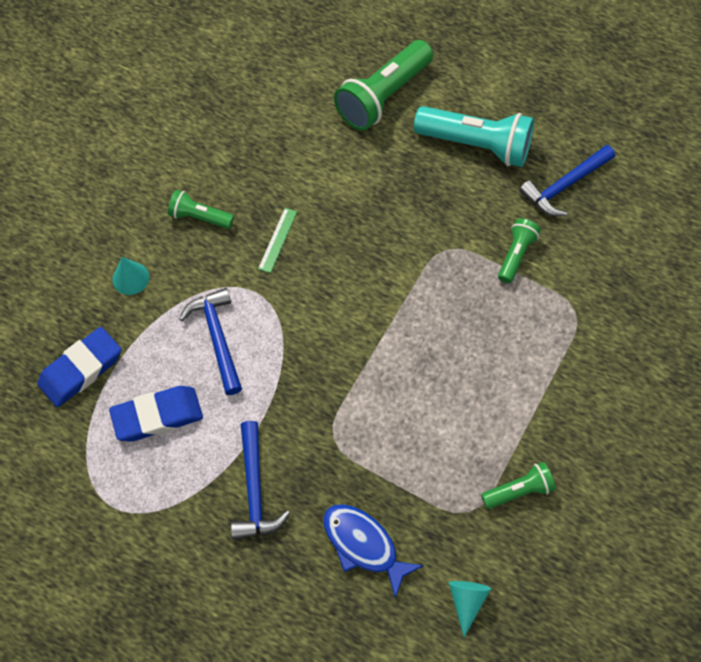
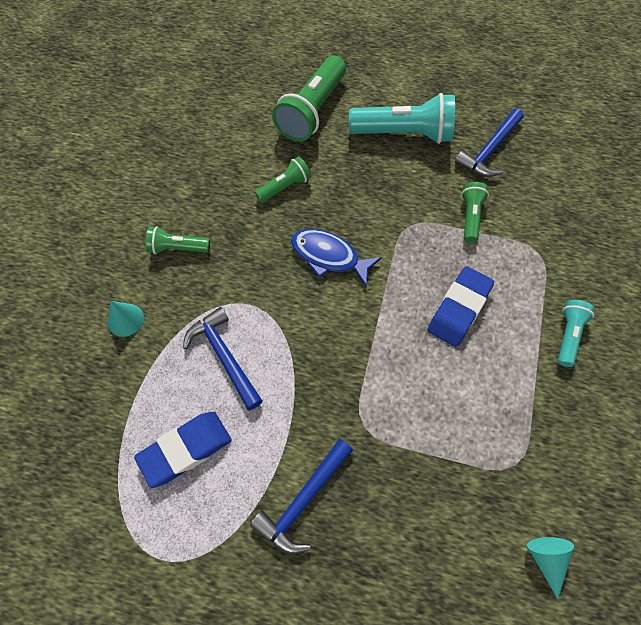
camera: 15 degrees left, 0 degrees up
(81, 370) = (96, 422): blue eraser -> blue eraser (459, 309)
(254, 490) = (303, 500): blue hammer -> blue hammer turned 60 degrees clockwise
(278, 240) = (256, 252): green ruler -> none
(363, 545) = (427, 528): blue fish -> blue fish (328, 256)
(518, 491) = (553, 431): green flashlight -> green flashlight (285, 187)
(572, 403) = (568, 335): none -> turquoise flashlight

